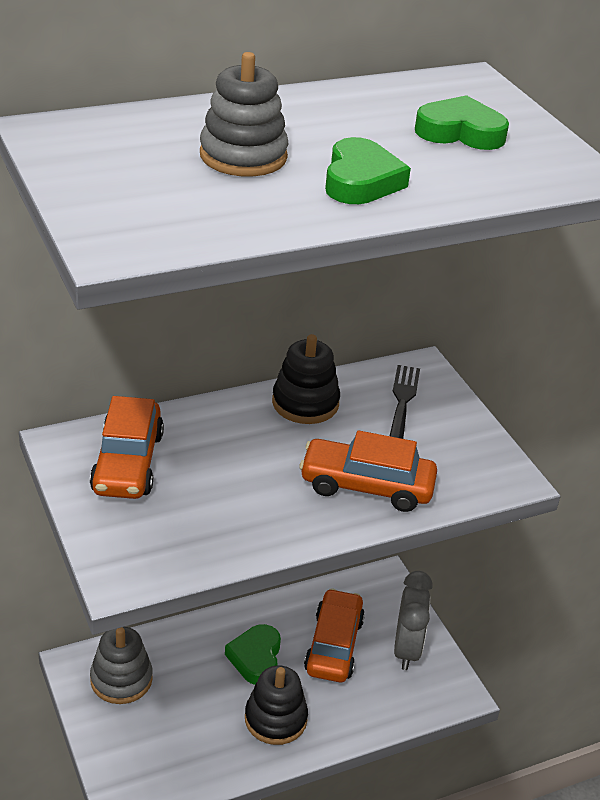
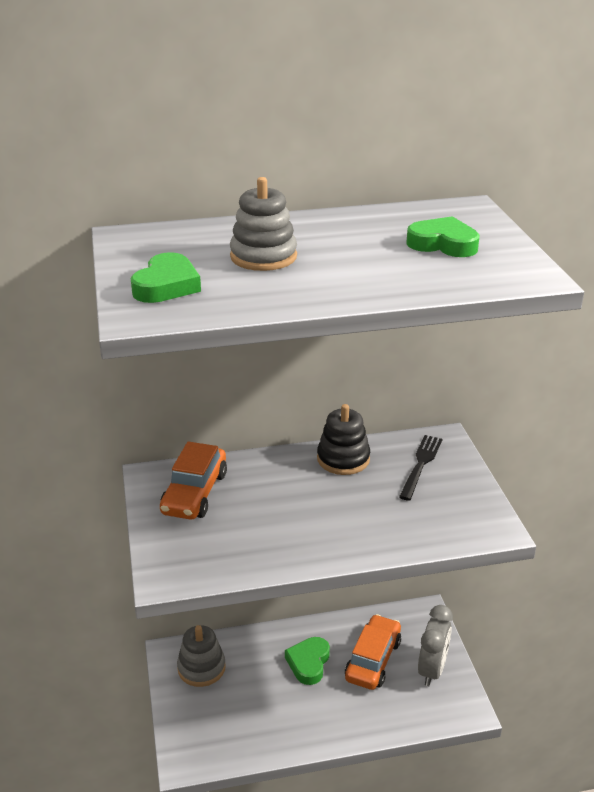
camera: 15 degrees right, 5 degrees down
(275, 719) = (314, 713): black stacking toy -> none
(361, 181) = (347, 276): green heart -> green heart (166, 285)
(366, 486) = (375, 525): orange car -> none

